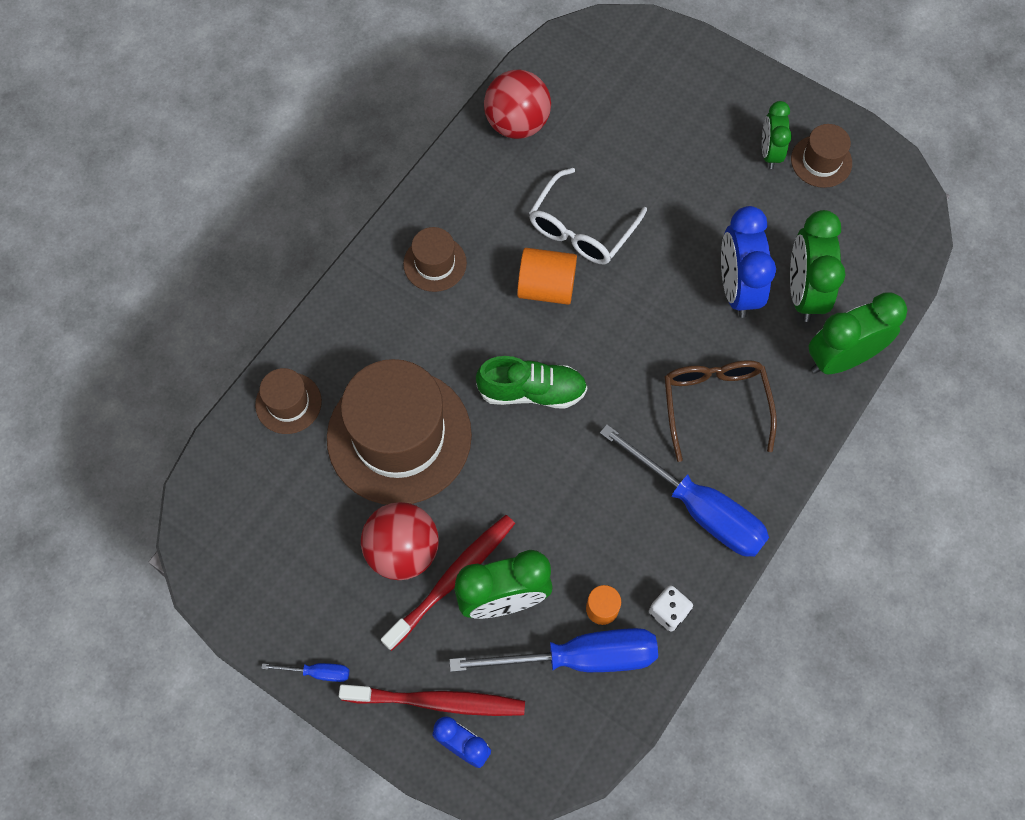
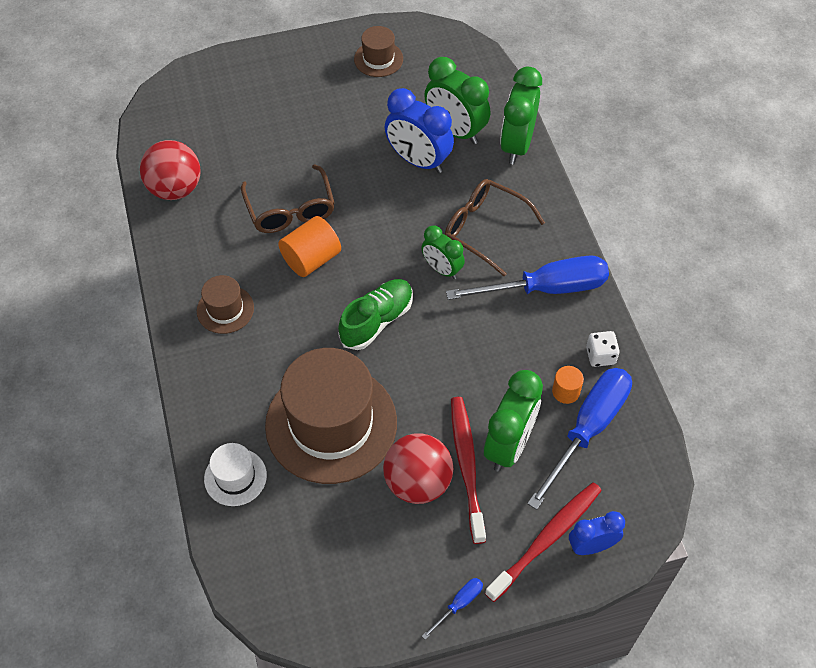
camera: 50 degrees left, 10 degrees down
(288, 403) = (235, 477): brown hat -> white hat
(582, 228) = (290, 209): white glasses -> brown glasses
(769, 153) = (345, 78): green clock -> green clock (442, 269)

